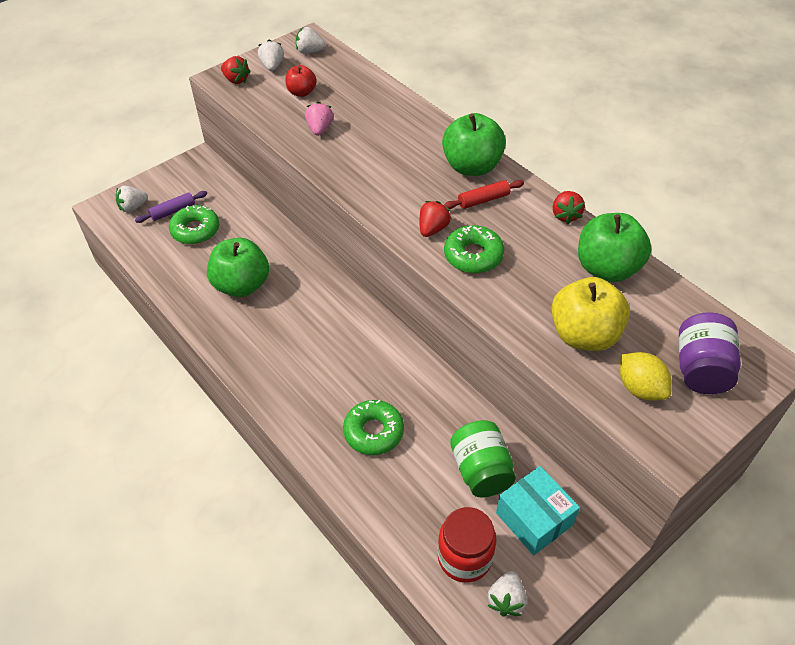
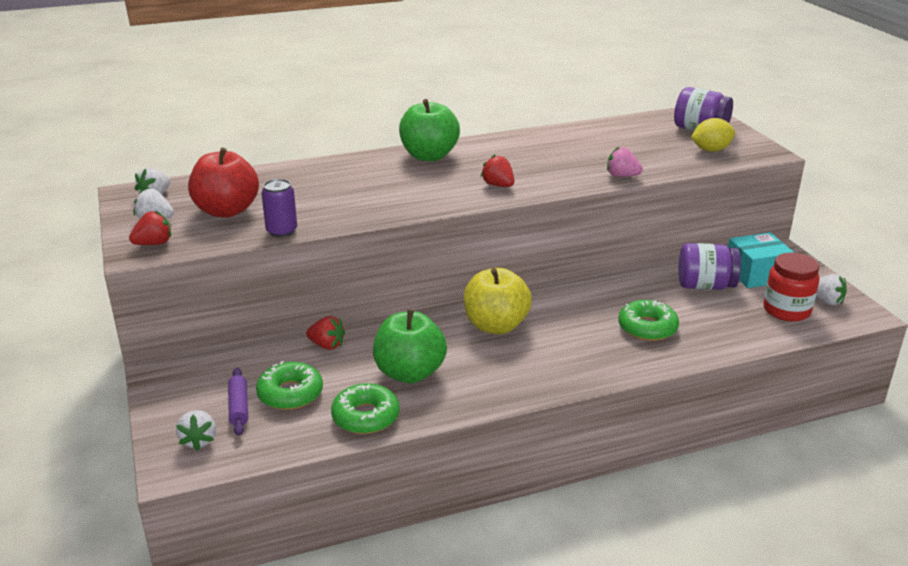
camera: 70 degrees left, 20 degrees down
(281, 130) = (281, 231): none -> purple can
(301, 92) = (226, 211): red apple -> red apple, size x1.82
(320, 129) = (302, 211): pink strawberry -> pink strawberry (622, 176)
(473, 255) = (543, 176): green donut -> green donut (365, 417)
(481, 470) = (705, 286): green jar -> purple jar
(483, 200) = (477, 160): red rolling pin -> none
(565, 215) = (520, 136): red strawberry -> red strawberry (327, 345)
(584, 335) = (652, 156): yellow apple -> yellow apple (496, 326)
(607, 268) = (588, 135): green apple -> none

